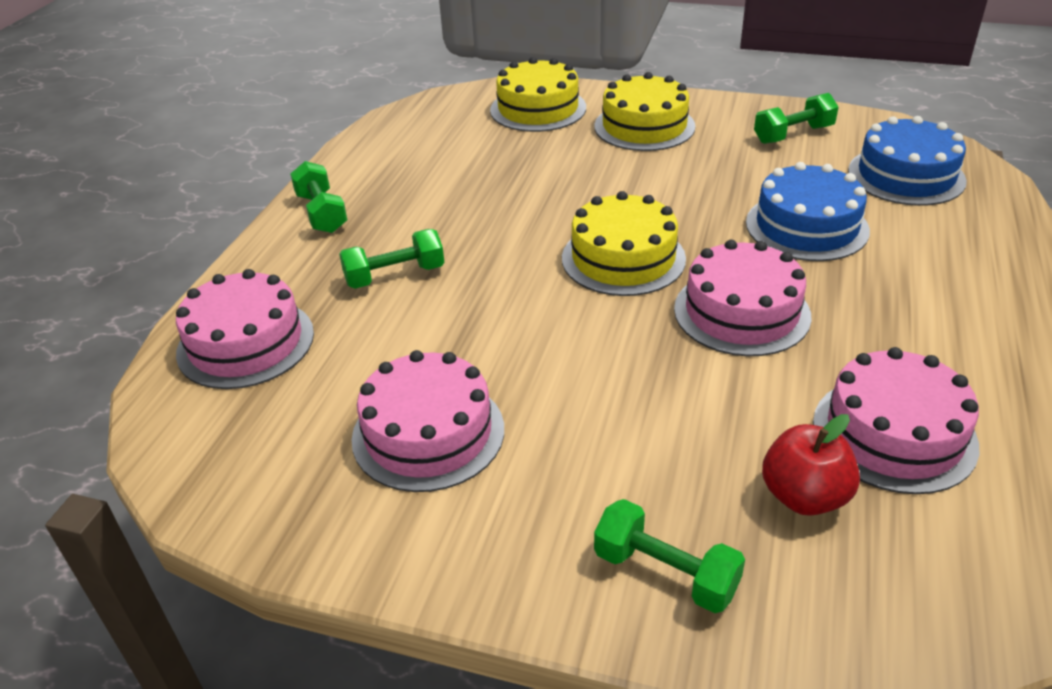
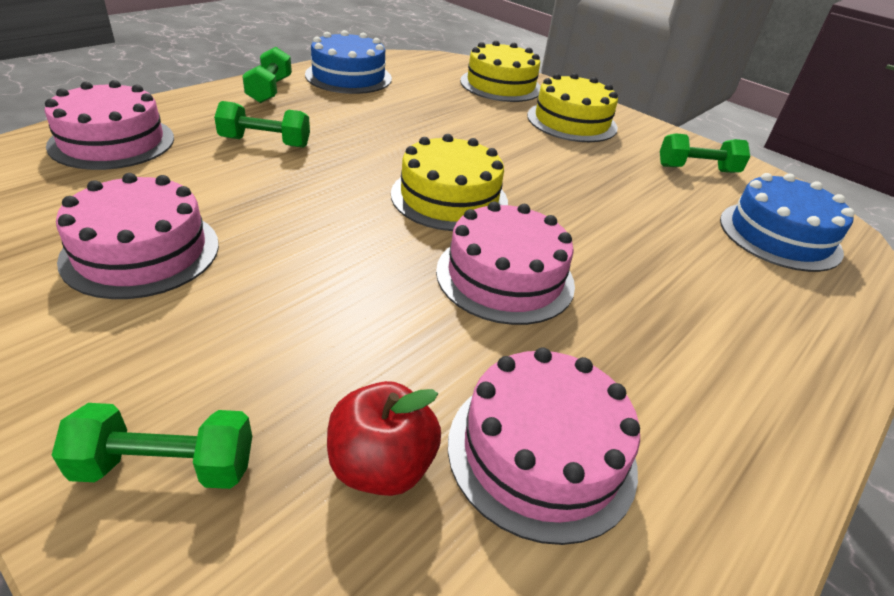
camera: 20 degrees right, 0 degrees up
(665, 573) = (166, 466): green dumbbell -> green dumbbell turned 60 degrees counterclockwise
(806, 226) = (639, 237): blue cake -> blue cake (348, 76)

